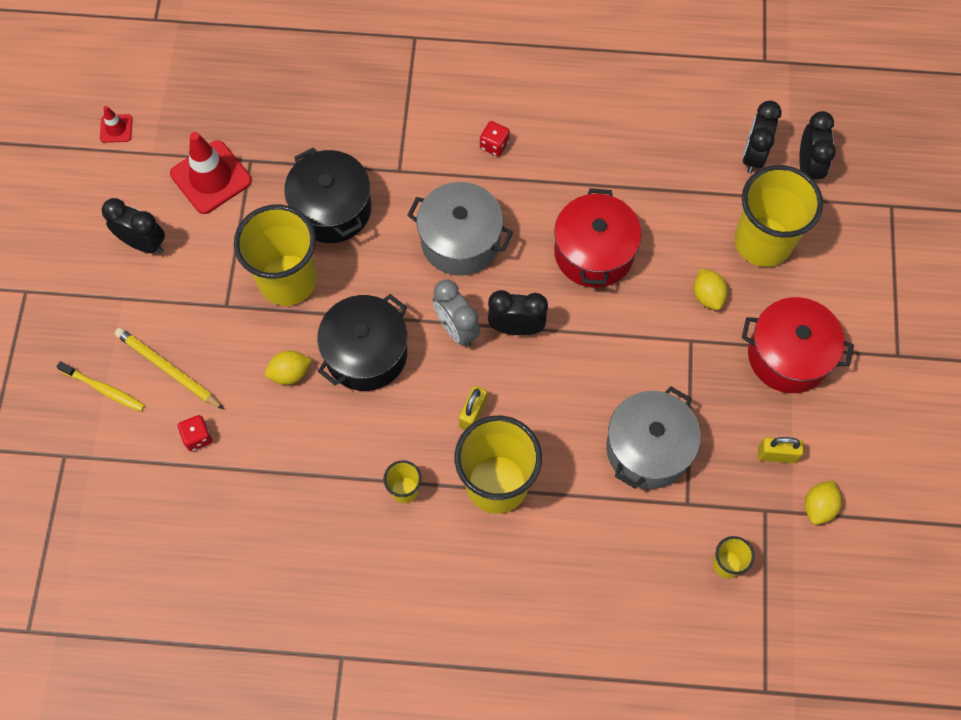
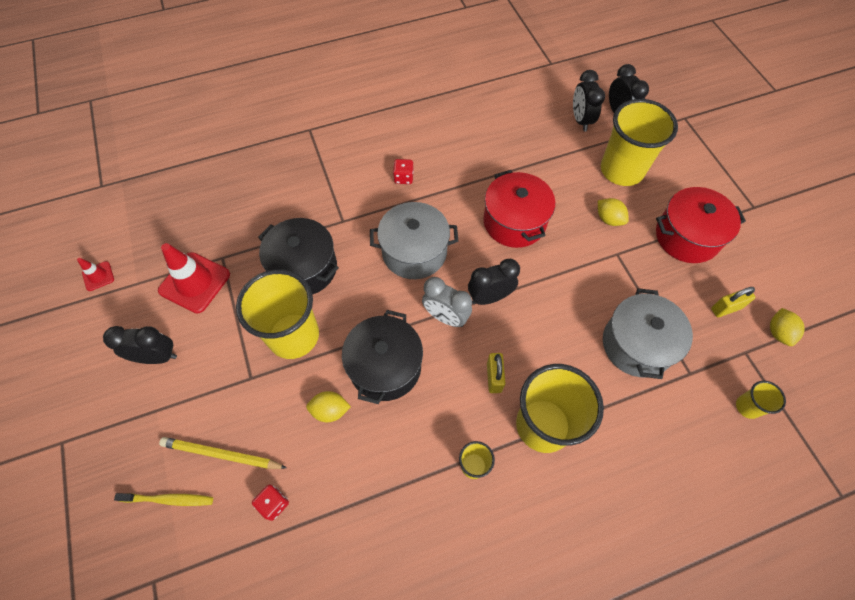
camera: 25 degrees left, 5 degrees down
(290, 373) = (330, 410): yellow lemon -> yellow lemon turned 45 degrees clockwise

